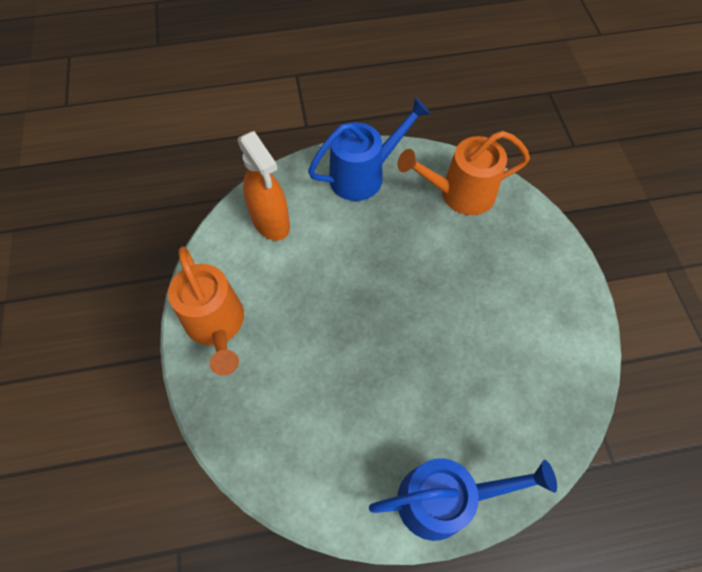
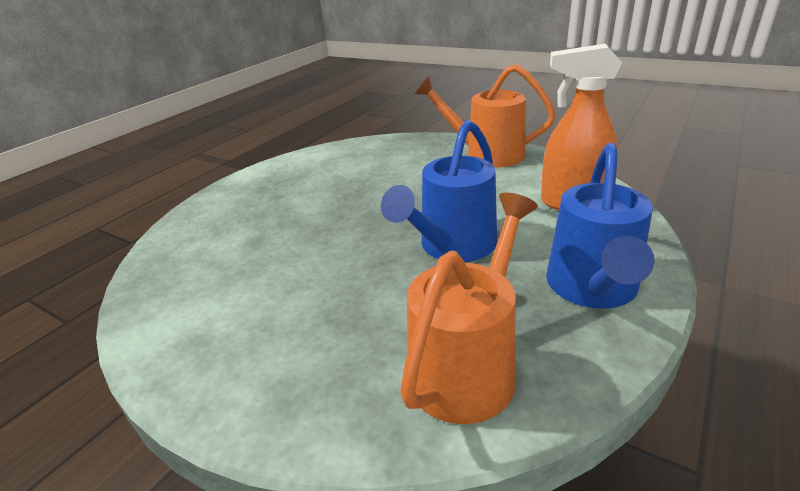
camera: 135 degrees right, 30 degrees down
(445, 499) = (234, 192): blue watering can -> blue watering can (452, 247)

